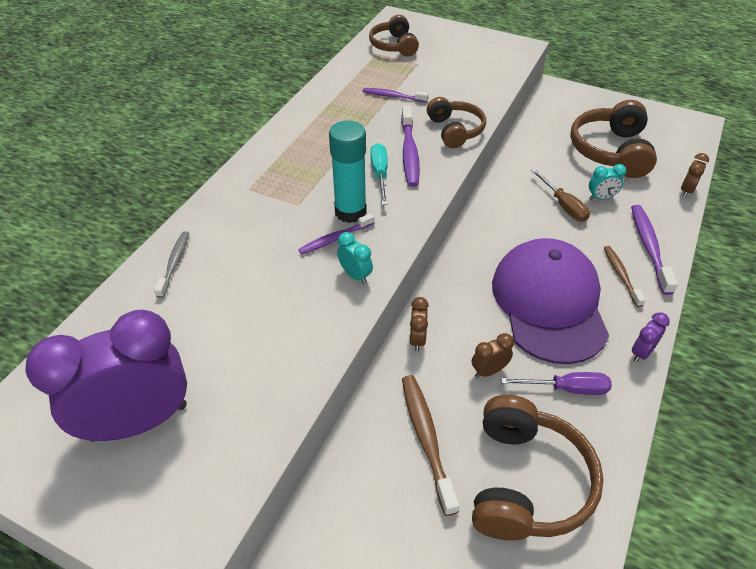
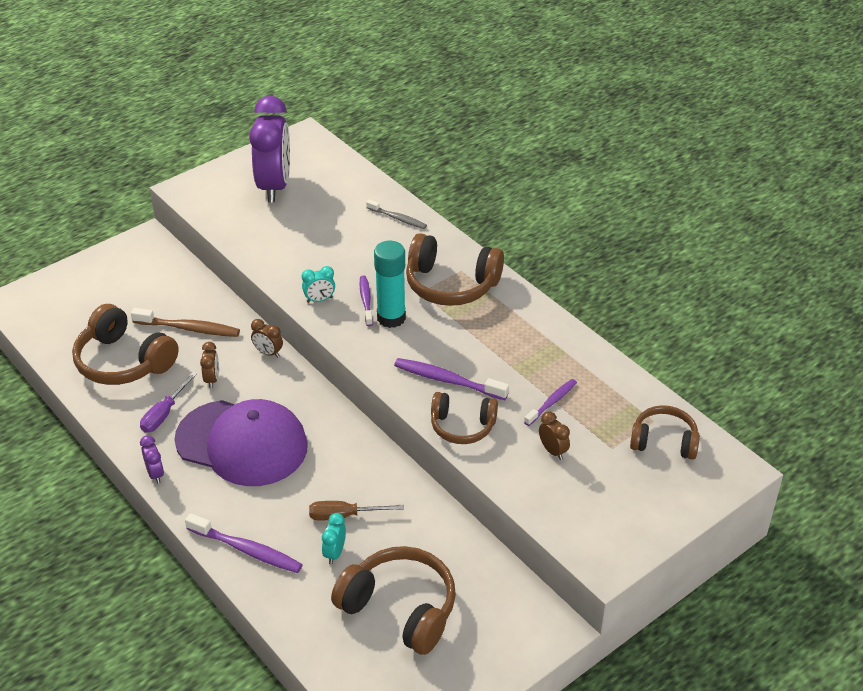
camera: 115 degrees right, 5 degrees down
(275, 188) = (451, 284): none -> brown headphones
(380, 174) = (428, 350): turquoise screwdriver -> none
(621, 275) = (233, 508): brown toothbrush -> none
(686, 190) = (295, 637): brown clock -> brown clock (553, 451)

